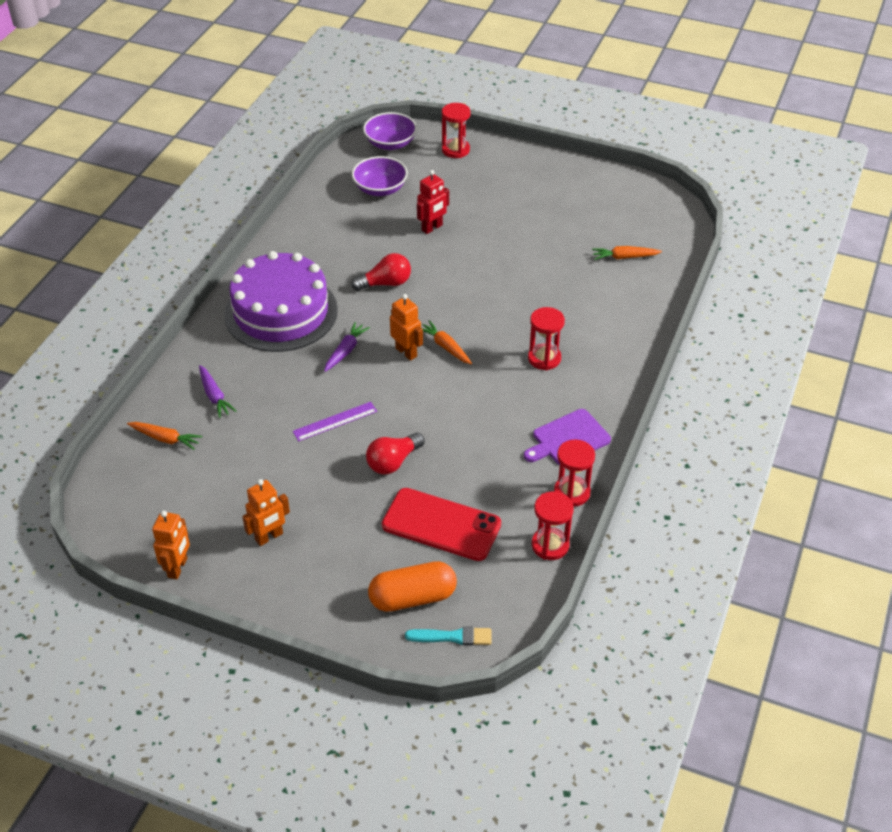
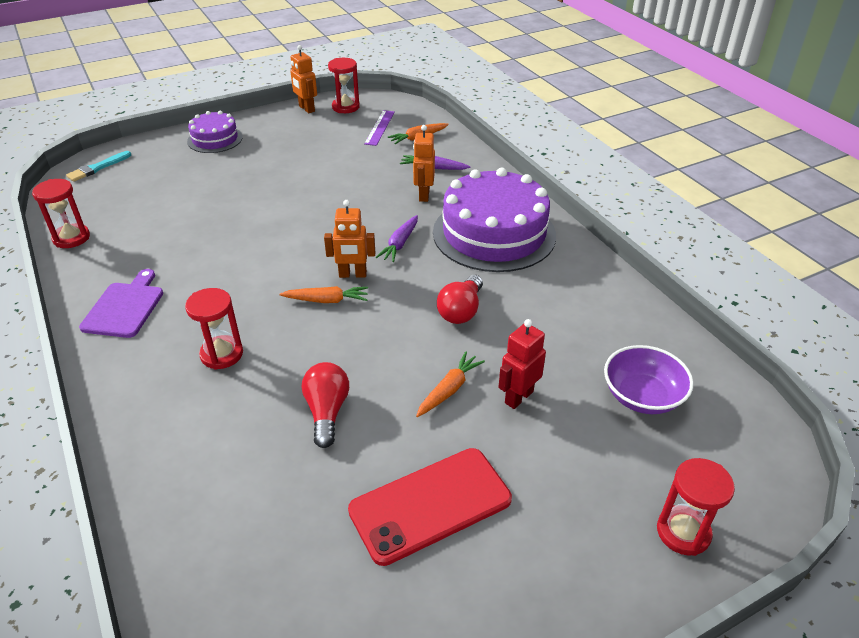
camera: 130 degrees right, 5 degrees down
(269, 537) = (277, 141): orange robot -> orange robot (423, 195)
(312, 591) = (215, 139): none -> purple cake
(335, 421) = (331, 204): purple ruler -> purple ruler (379, 127)
(345, 351) = (400, 244): purple carrot -> purple carrot turned 45 degrees clockwise
(390, 143) = (751, 466): purple bowl -> none
(393, 462) = (254, 211): red light bulb -> red light bulb (327, 411)
(412, 597) = (146, 167): orange capsule -> none
(432, 228) = (518, 397): red robot -> red robot turned 45 degrees clockwise
(441, 524) = (171, 203): red phone -> red phone (430, 505)
(572, 493) = (84, 275): red hourglass -> red hourglass (345, 107)
(624, 257) = (258, 552): orange carrot -> orange carrot (449, 389)

